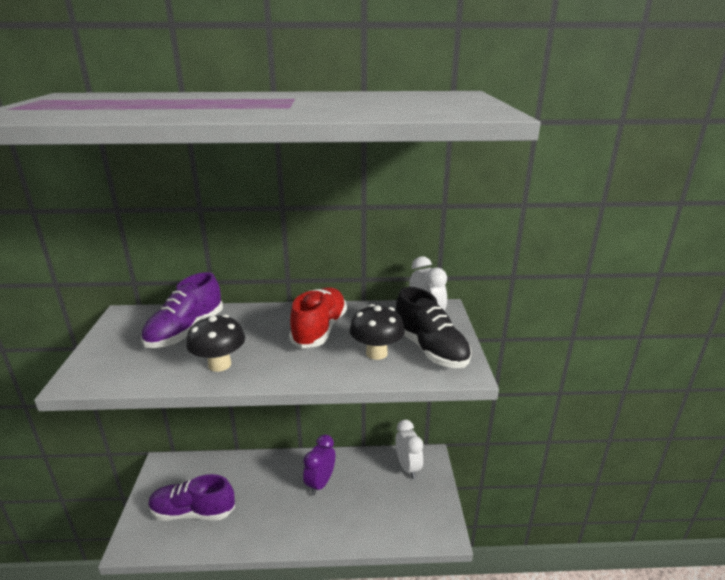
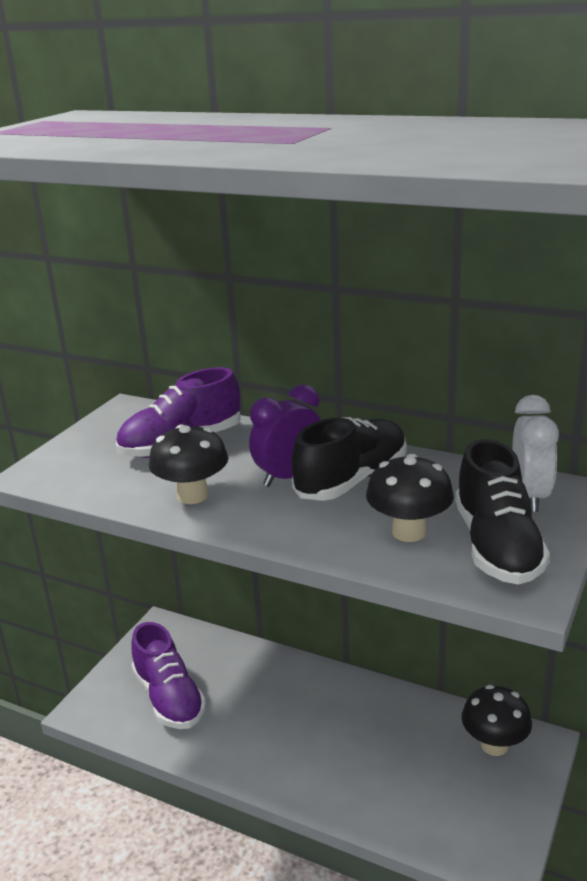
camera: 30 degrees right, 0 degrees up
(193, 512) = (169, 698): purple shoe -> purple shoe turned 150 degrees counterclockwise
(319, 329) = (352, 480): red shoe -> black shoe
(320, 483) = (348, 721): purple clock -> purple clock (289, 477)
(408, 467) = (494, 745): white clock -> black mushroom

